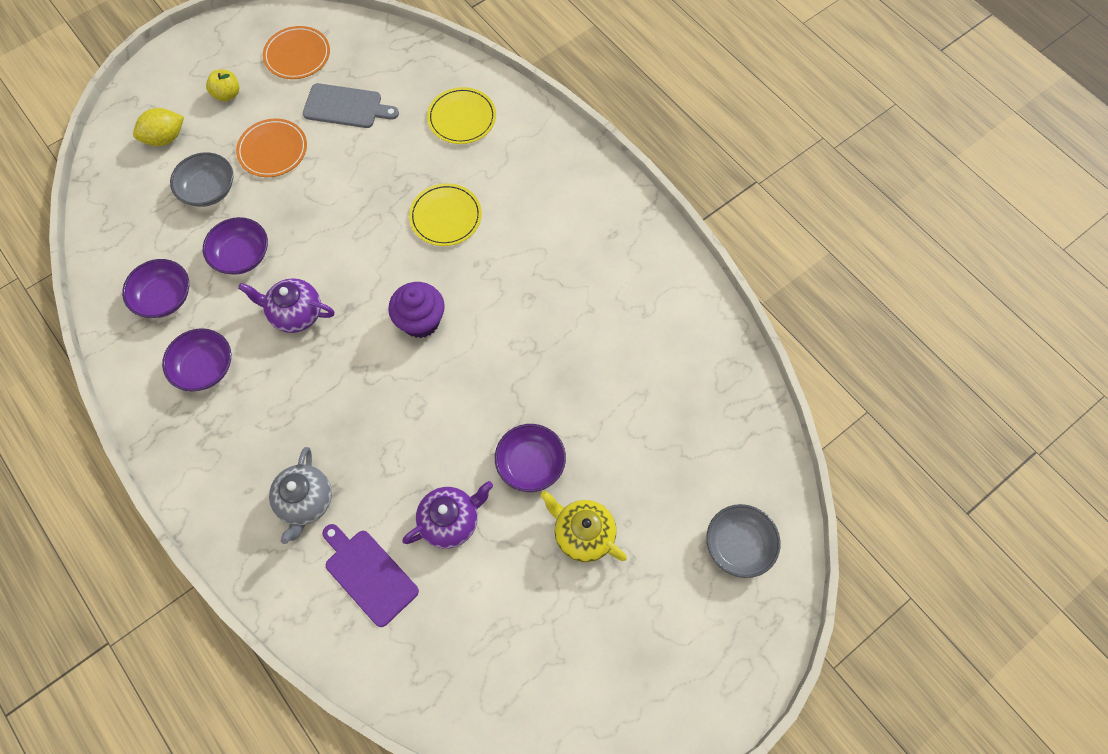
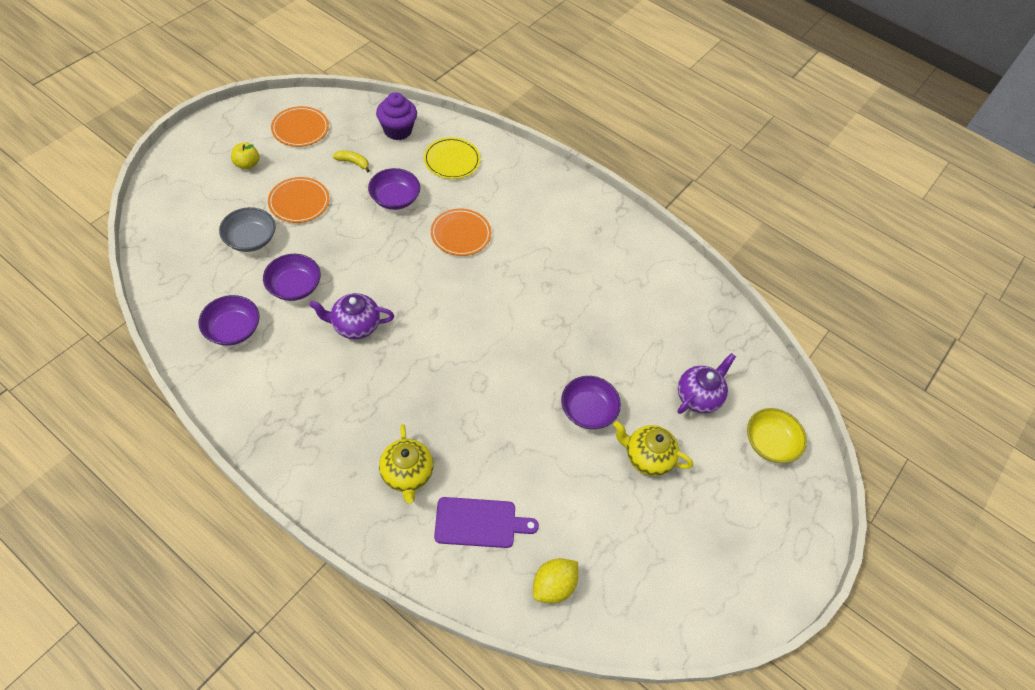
camera: 20 degrees left, 10 degrees down
(165, 138) = (200, 204): yellow lemon -> yellow lemon (553, 586)
(205, 368) = (285, 380): purple bowl -> purple bowl (395, 198)
(306, 502) = (407, 474): grey teapot -> yellow teapot
(346, 107) = (353, 163): grey cutting board -> yellow banana
(369, 574) = (479, 523): purple cutting board -> purple cutting board turned 150 degrees clockwise
(420, 321) = (464, 315): purple cupcake -> purple cupcake (397, 130)
(445, 217) = (461, 234): yellow plate -> orange plate
(450, 521) = (536, 467): purple teapot -> purple teapot (698, 396)
(738, 545) = (770, 443): grey bowl -> yellow bowl

